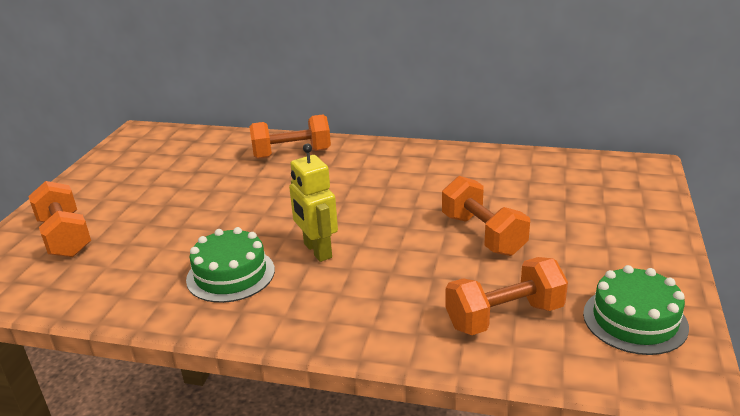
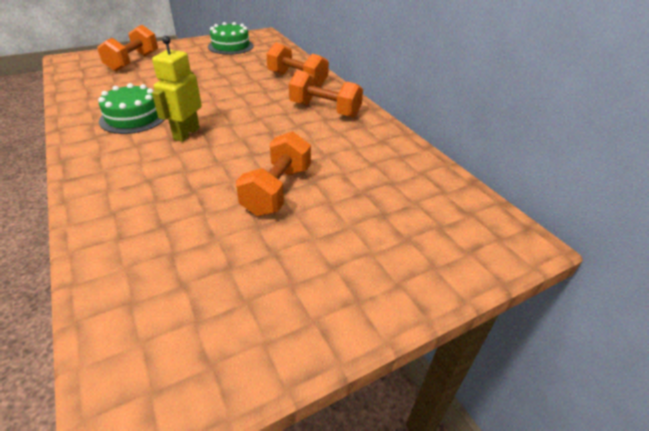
camera: 45 degrees right, 10 degrees up
(504, 316) = (163, 247): orange dumbbell -> orange dumbbell (324, 110)
(634, 320) = (215, 334): green cake -> green cake (231, 46)

